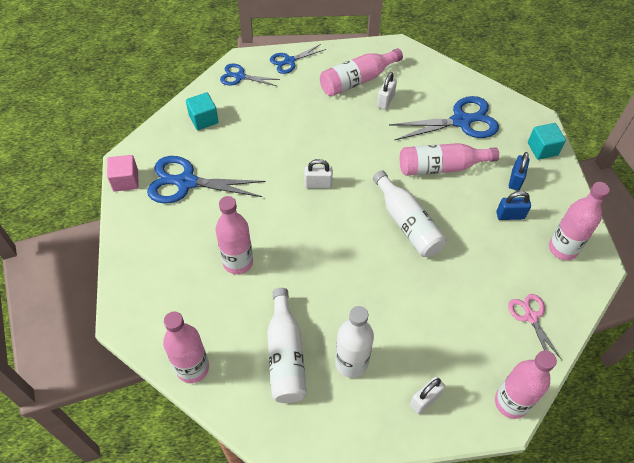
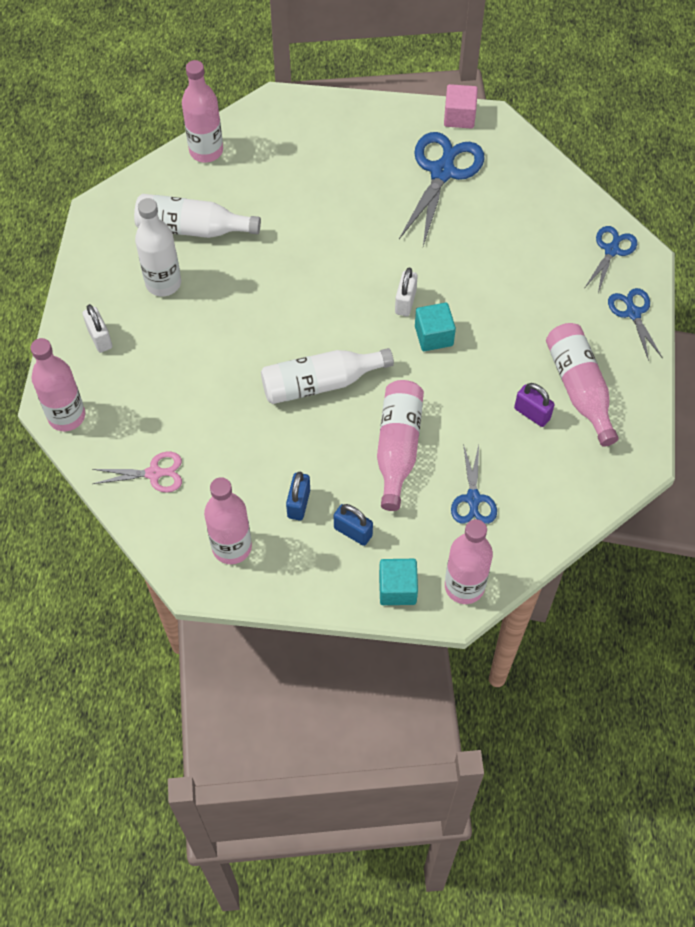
camera: 105 degrees right, 5 degrees up
(203, 119) = (541, 201): turquoise cube -> turquoise cube (433, 336)
(238, 262) = (317, 205): pink bottle -> pink bottle (464, 586)
(385, 101) = (532, 413): white padlock -> purple padlock
(461, 121) = (473, 499): blue scissors -> blue scissors, size x0.57

